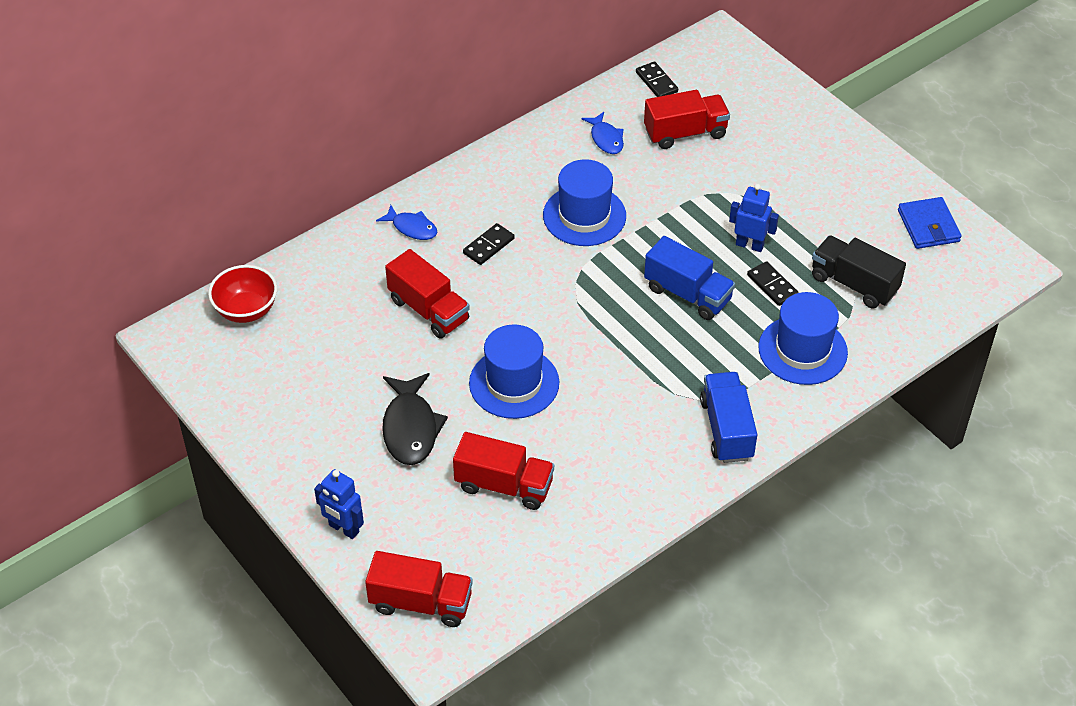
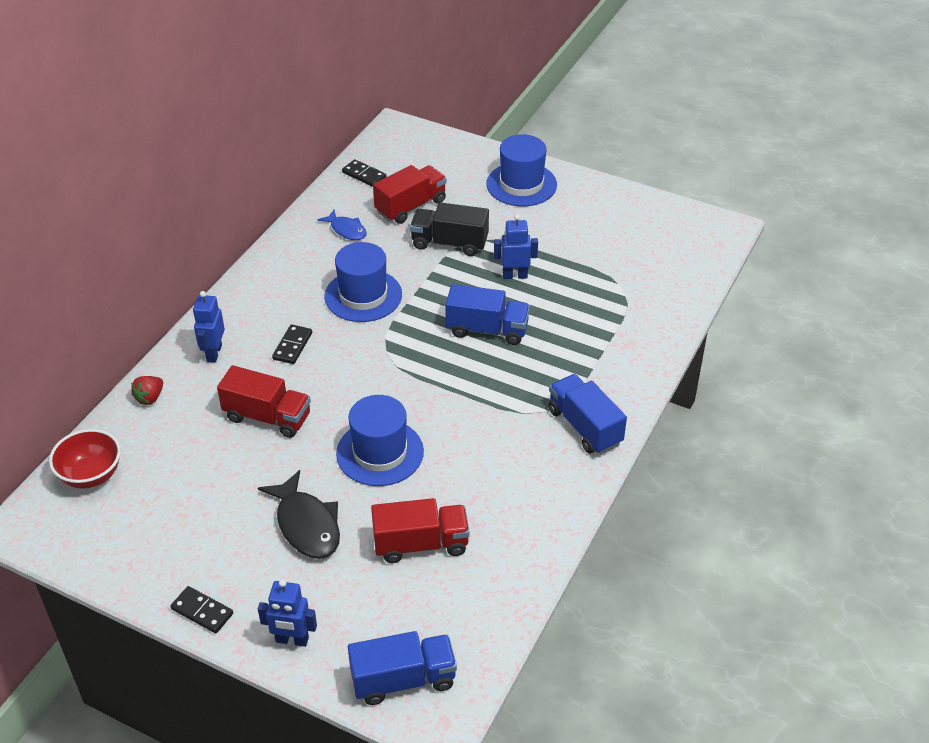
camera: 25 degrees left, 5 degrees down
(332, 253) = (150, 398): none -> red strawberry
(412, 228) = (214, 353): blue fish -> blue robot
(421, 603) = (403, 679): red truck -> blue truck
(772, 285) = (552, 301): black domino -> black domino (202, 611)
(802, 350) = (607, 343): blue hat -> blue hat (521, 184)
(854, 284) = (615, 279): black truck -> black truck (449, 243)
(928, 226) = (645, 218): blue wallet -> none

